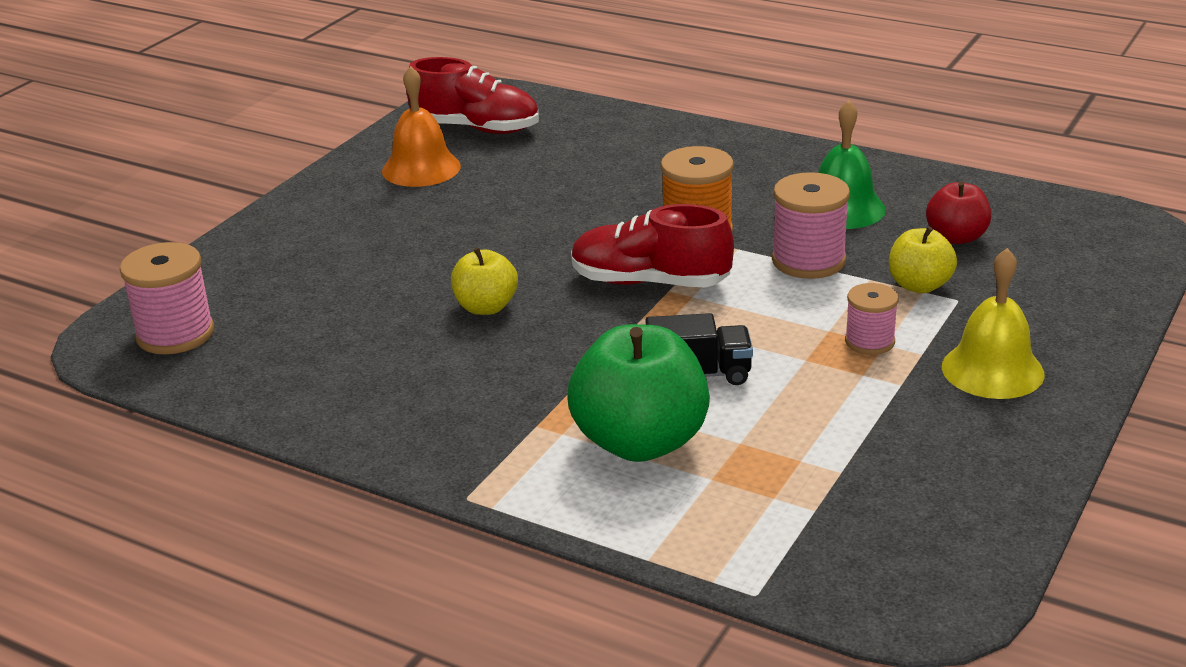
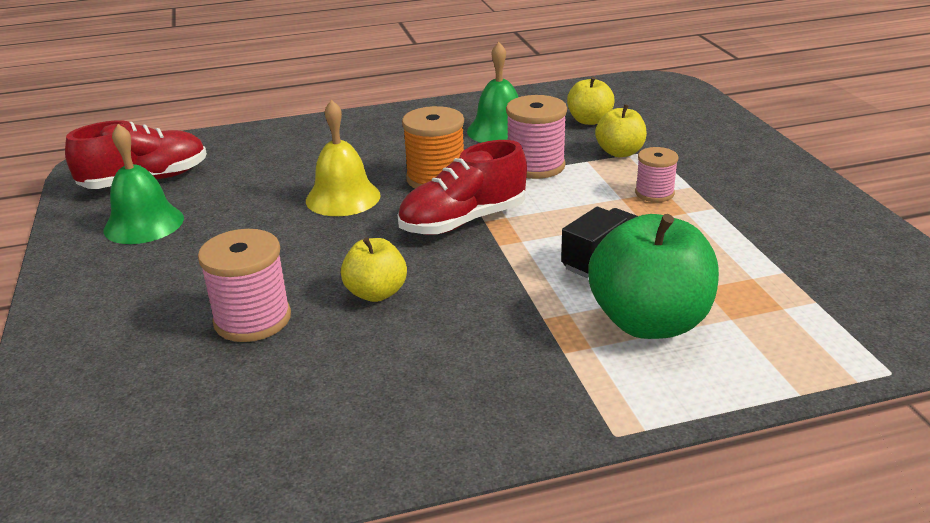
camera: 45 degrees left, 0 degrees up
(175, 334) = (112, 465): pink spool -> pink spool (252, 319)
(421, 168) = (144, 224): orange bell -> green bell
(956, 237) = (589, 120): red apple -> yellow apple
(992, 370) = (740, 177): yellow bell -> yellow bell (343, 197)

